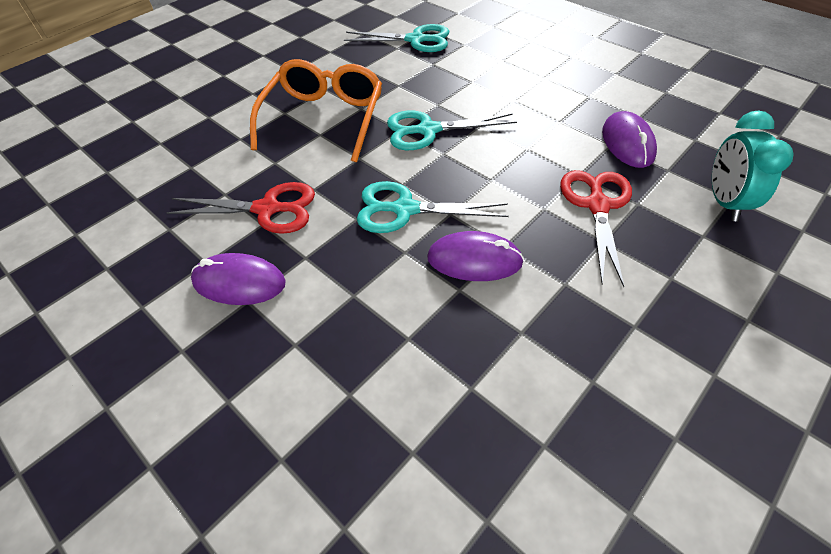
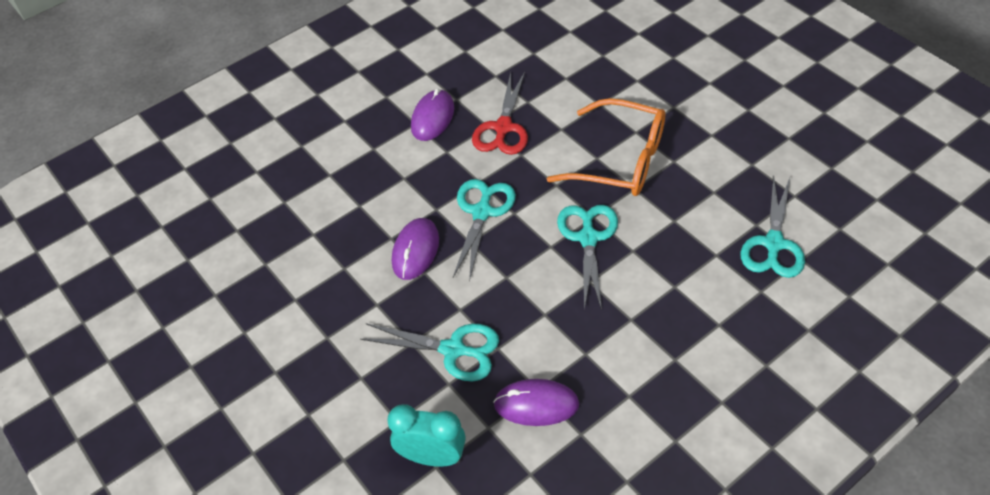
camera: 100 degrees right, 0 degrees up
(597, 205) = (453, 350): red scissors -> turquoise scissors

